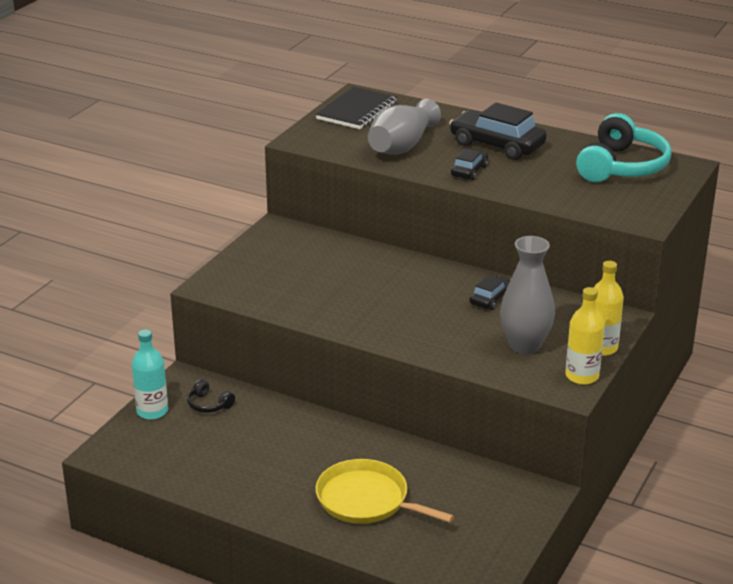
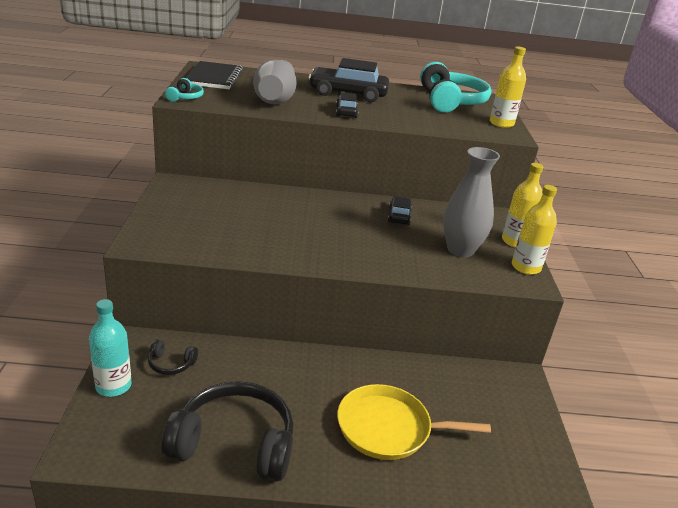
camera: 30 degrees left, 0 degrees up
(224, 477) = (234, 443): none -> black headphones
(305, 137) = (185, 97): none -> turquoise headphones
(653, 205) = (501, 123): none -> yellow bottle

